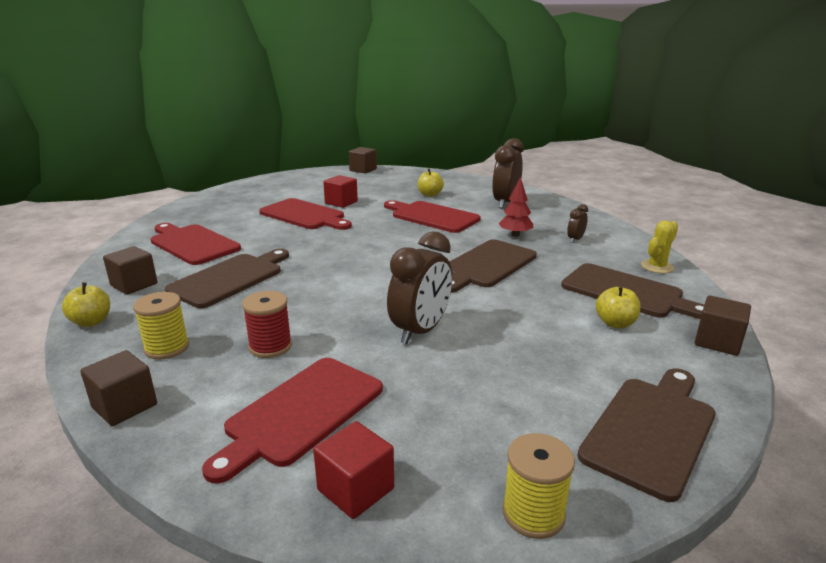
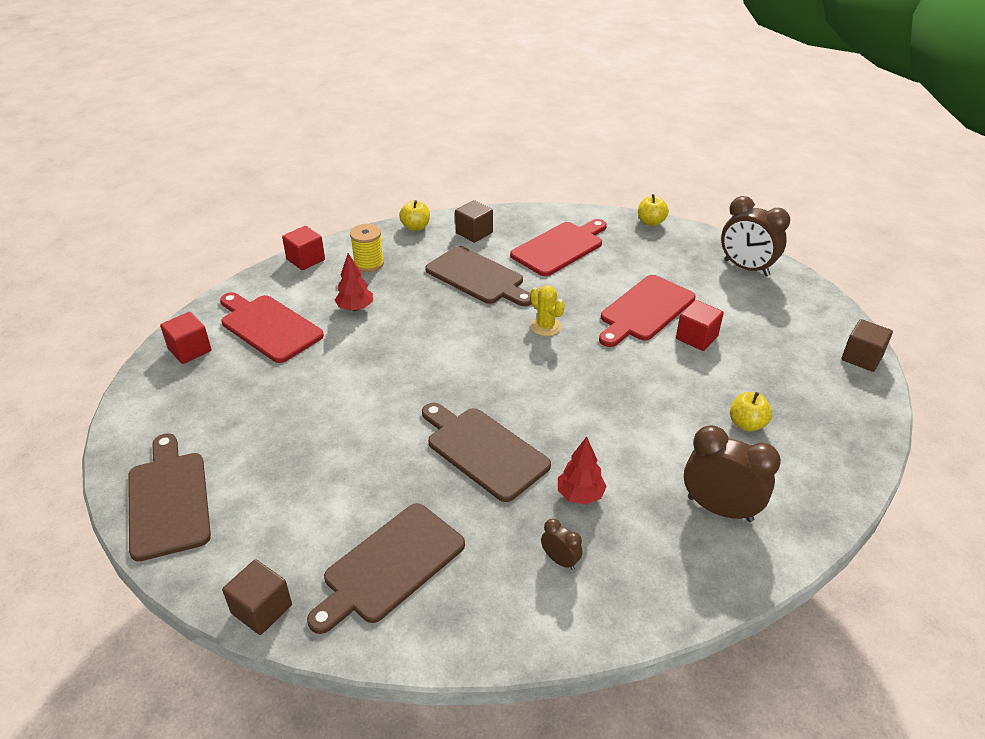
camera: 95 degrees right, 15 degrees up
(124, 406) = (305, 260): brown cube -> red cube
(270, 346) = (355, 308): red spool -> red tree
(420, 331) = (353, 387): brown clock -> brown clock (746, 268)
(432, 216) = (648, 418): red cutting board -> none
(533, 513) = (132, 419): yellow spool -> none
(615, 323) = (325, 530): yellow apple -> yellow apple (651, 222)
(651, 430) = (168, 500): brown cutting board -> brown cutting board turned 150 degrees counterclockwise
(657, 267) = (455, 629): yellow cactus -> yellow cactus (545, 326)

